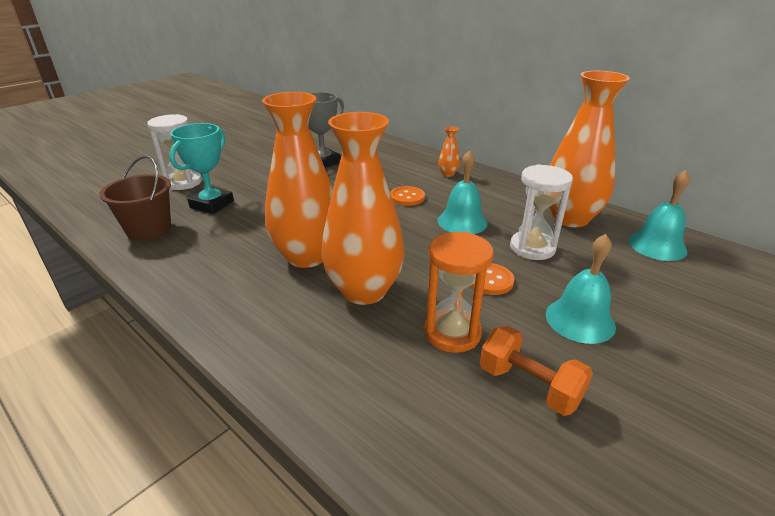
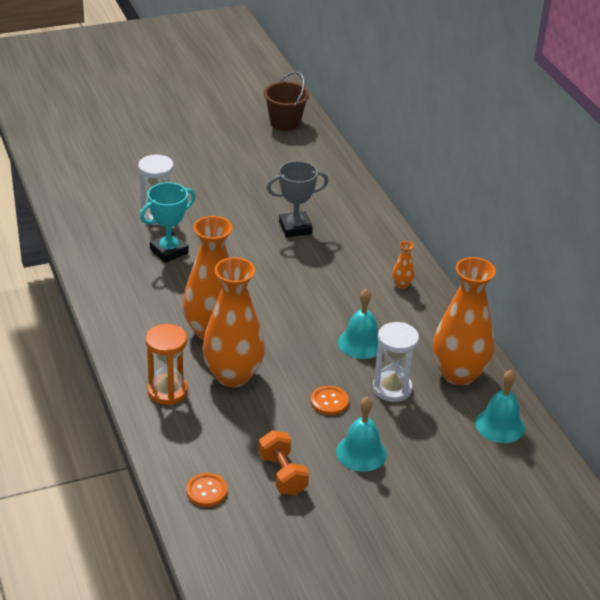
camera: 25 degrees right, 5 degrees up
(149, 229) = (110, 263): brown bucket -> brown bucket (285, 122)
(407, 197) = (337, 300): orange button -> orange button (206, 491)
(452, 333) = (266, 427): orange hourglass -> orange hourglass (167, 391)

